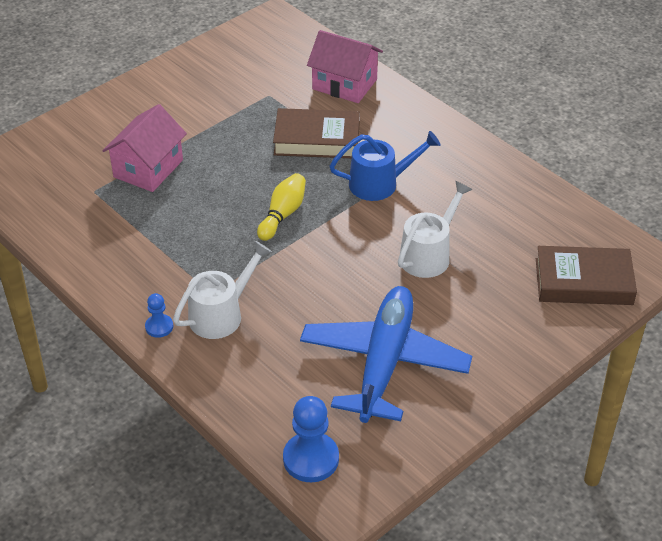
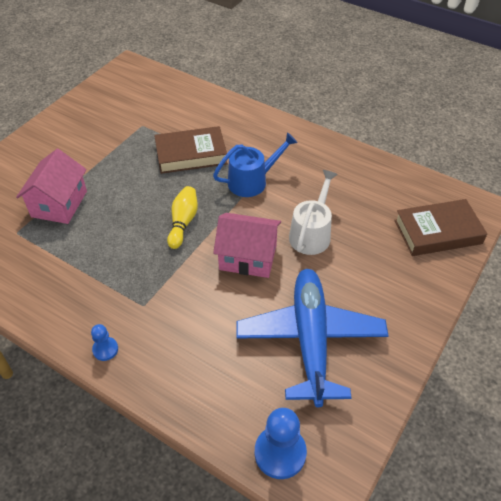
camera: 15 degrees left, 5 degrees up
(221, 314) = (157, 325): white watering can -> none
(344, 84) = (198, 107): pink house -> pink house (248, 257)

